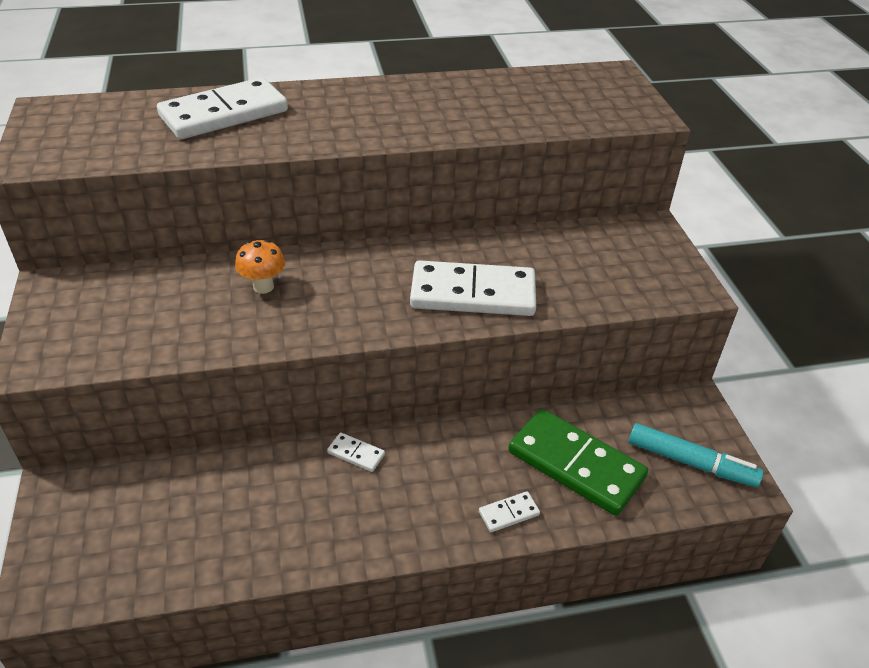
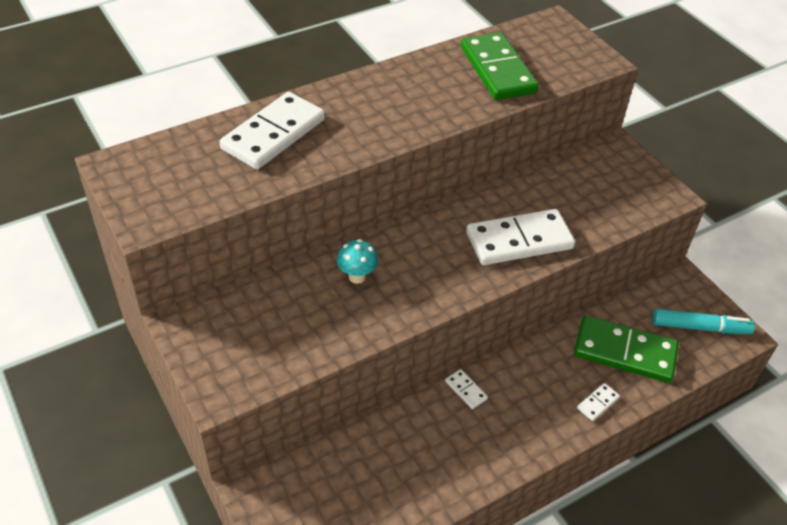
camera: 20 degrees left, 5 degrees up
(263, 286) = (357, 276): orange mushroom -> turquoise mushroom
(356, 454) = (465, 390): white domino -> white domino turned 45 degrees clockwise
(515, 103) = (497, 70): none -> green domino

